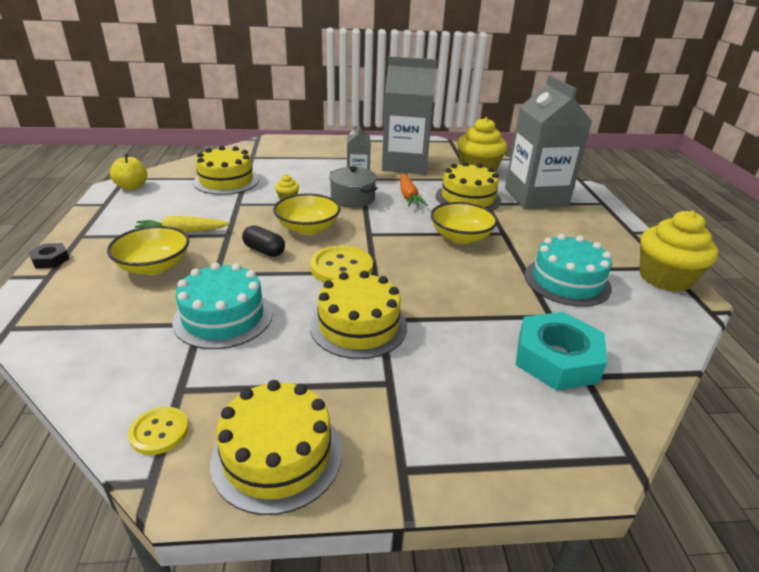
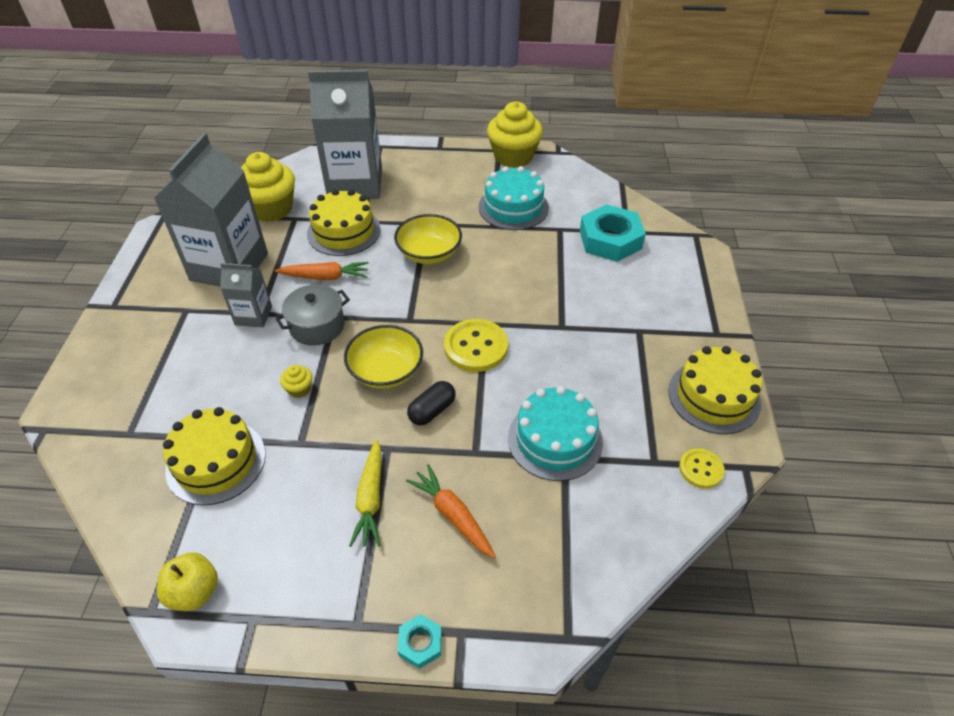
camera: 80 degrees left, 15 degrees up
(50, 259) = (420, 643): black nut -> turquoise nut
(154, 266) = (453, 515): yellow bowl -> orange carrot
(358, 326) = (570, 342): yellow cake -> none

